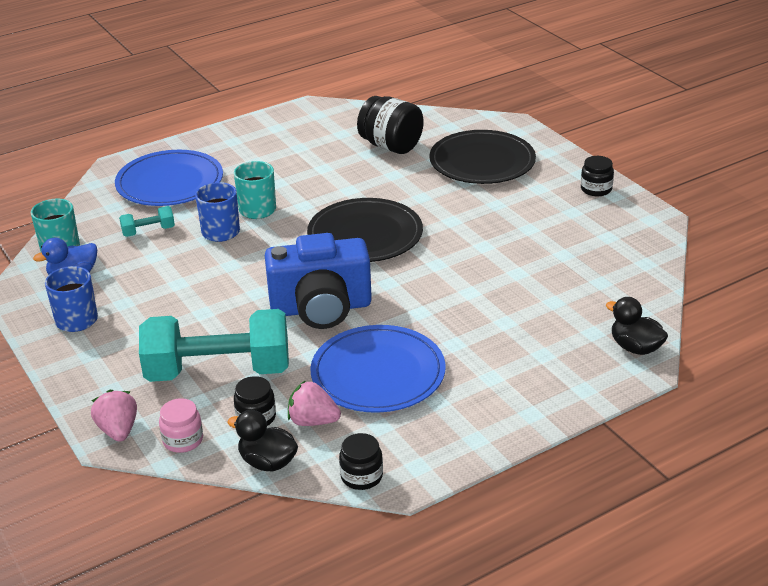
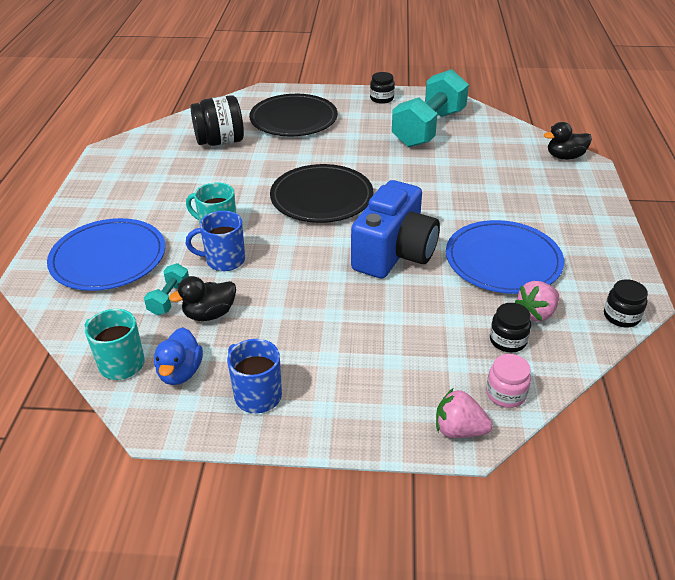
camera: 55 degrees left, 5 degrees up
(218, 371) = (426, 337): turquoise dumbbell -> turquoise dumbbell (429, 128)
(267, 462) = (571, 356): black duck -> black duck (209, 314)

